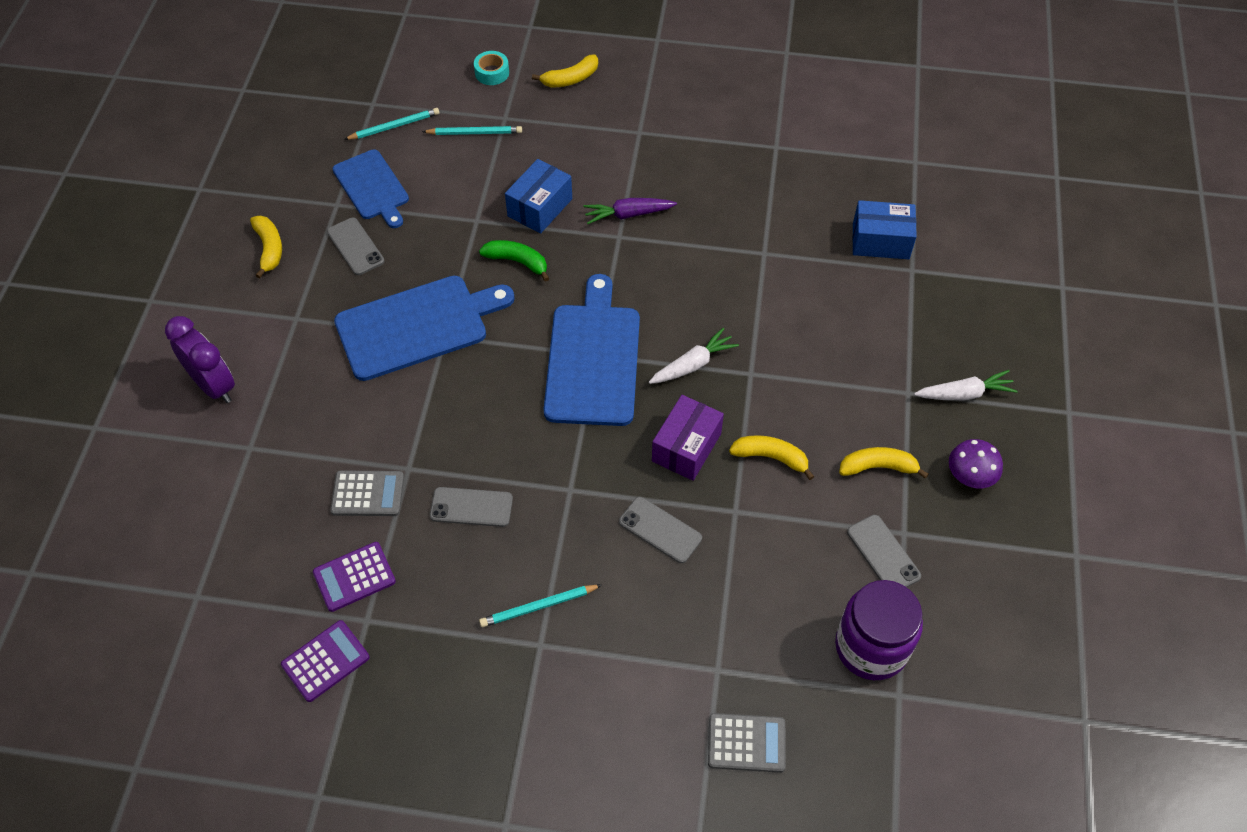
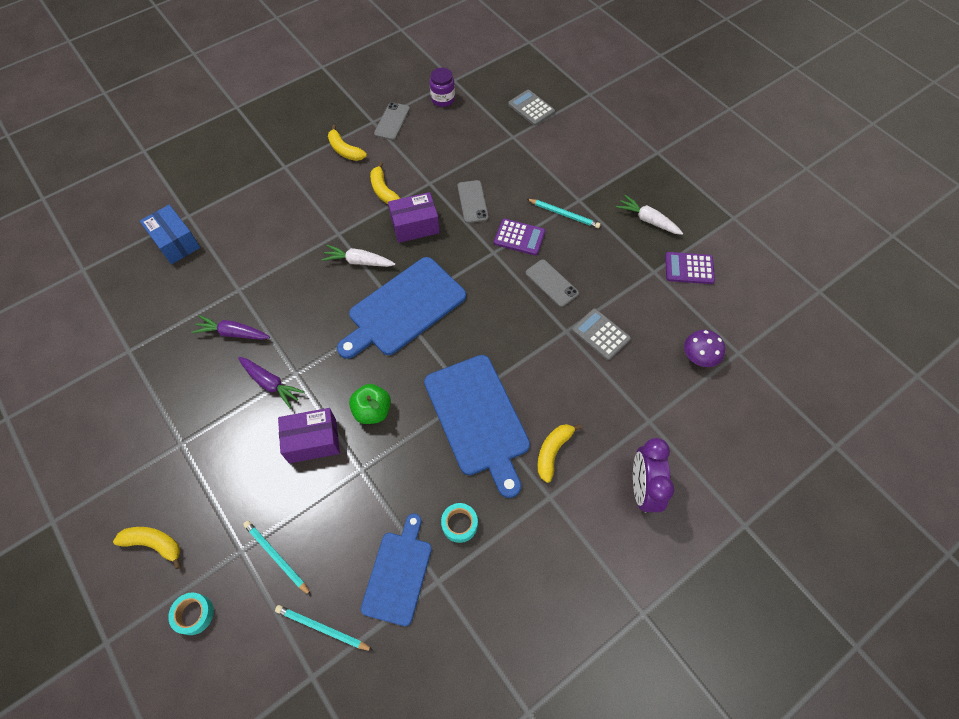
camera: 135 degrees left, 5 degrees up
(269, 249) = (520, 582): yellow banana -> yellow banana (553, 452)
(354, 577) = (643, 296): purple calculator -> purple calculator (519, 237)
(355, 246) = (459, 524): grey phone -> turquoise tape
(417, 326) = (478, 418): blue cutting board -> blue cutting board turned 135 degrees counterclockwise
(517, 262) = (372, 411): green banana -> green apple
(540, 207) = (312, 441): blue box -> purple box
(714, 221) = (233, 333): none -> purple carrot
(871, 647) = (443, 99): purple jar -> purple jar, size x0.59
(964, 394) = (263, 146): white carrot -> white carrot (648, 220)
(970, 475) = (314, 118): purple mushroom -> purple mushroom (699, 356)

